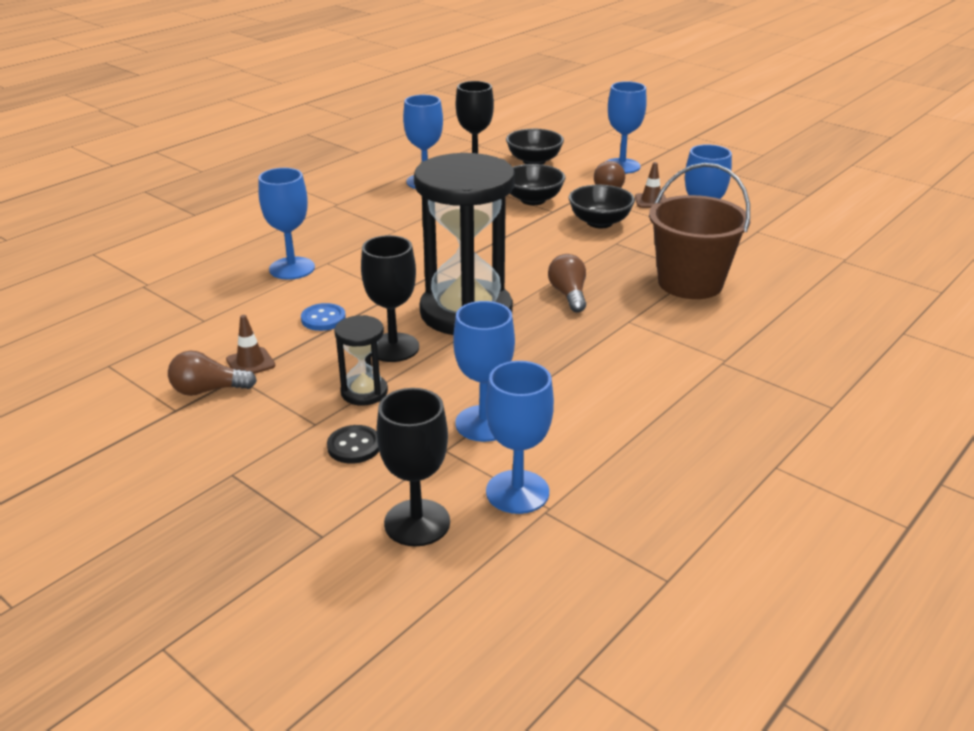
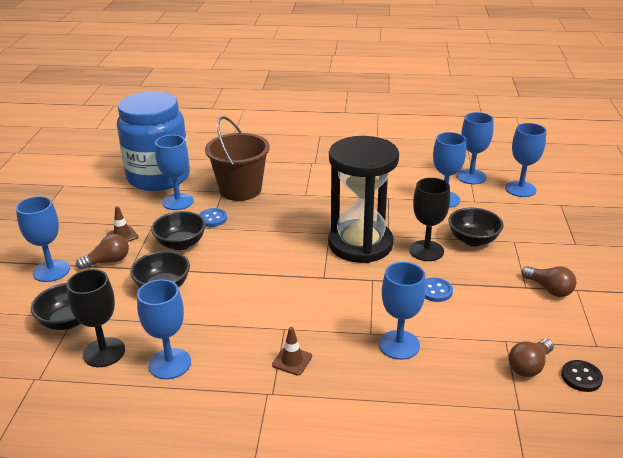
camera: 125 degrees left, 0 degrees up
(250, 363) = (509, 290): brown traffic cone -> brown traffic cone (292, 361)
(354, 446) = (509, 223): black button -> black button (581, 377)
(364, 392) = (473, 240): black hourglass -> black bowl
(417, 523) = (520, 189): black goblet -> blue goblet
(568, 295) = (298, 220): brown light bulb -> brown light bulb (529, 366)
(634, 249) = (212, 219): none -> blue button
(779, 244) = (158, 177): none -> blue jar

